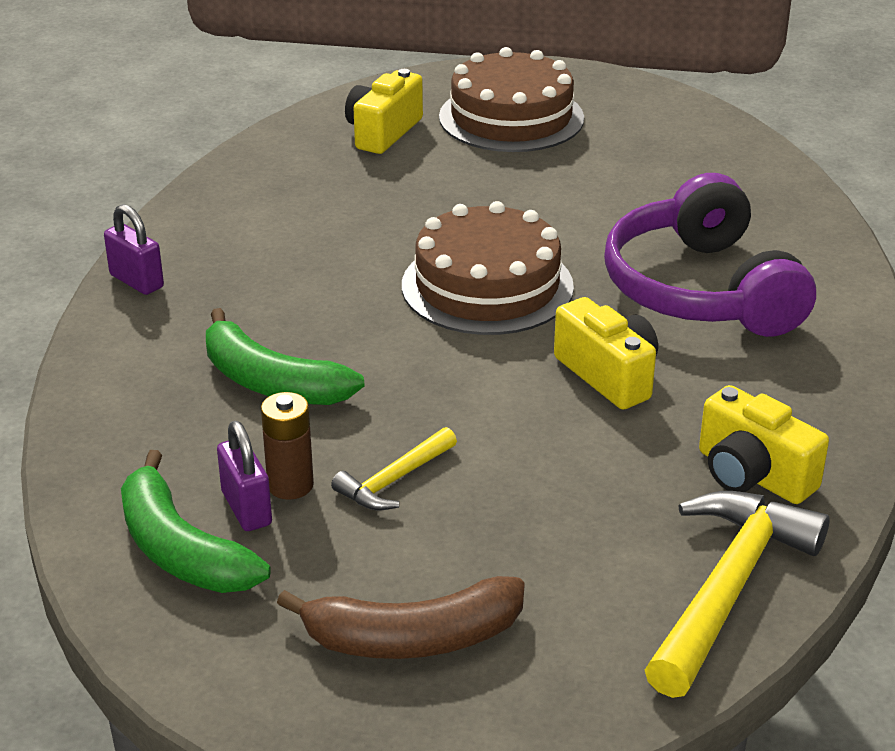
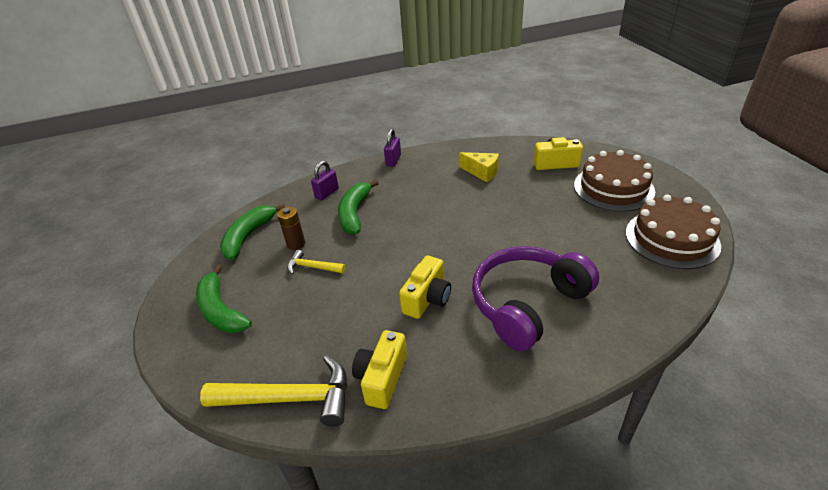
camera: 65 degrees right, 5 degrees up
(247, 508) = (277, 240): purple padlock -> purple padlock (327, 193)
(317, 204) = (482, 172): none -> yellow cheese
(412, 638) = (221, 310): brown banana -> green banana
(487, 286) = (465, 237): brown cake -> brown cake (671, 239)

